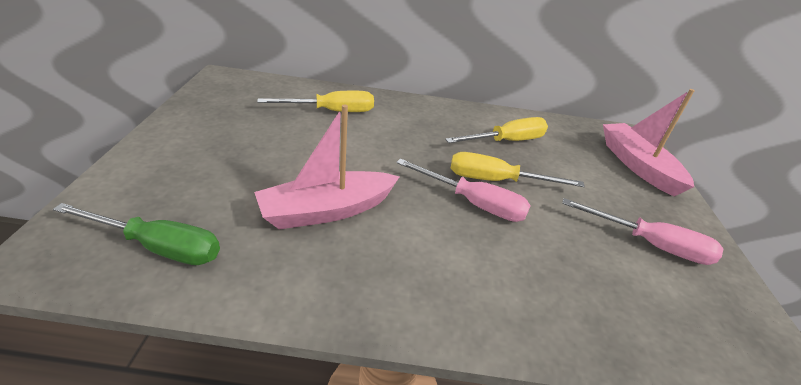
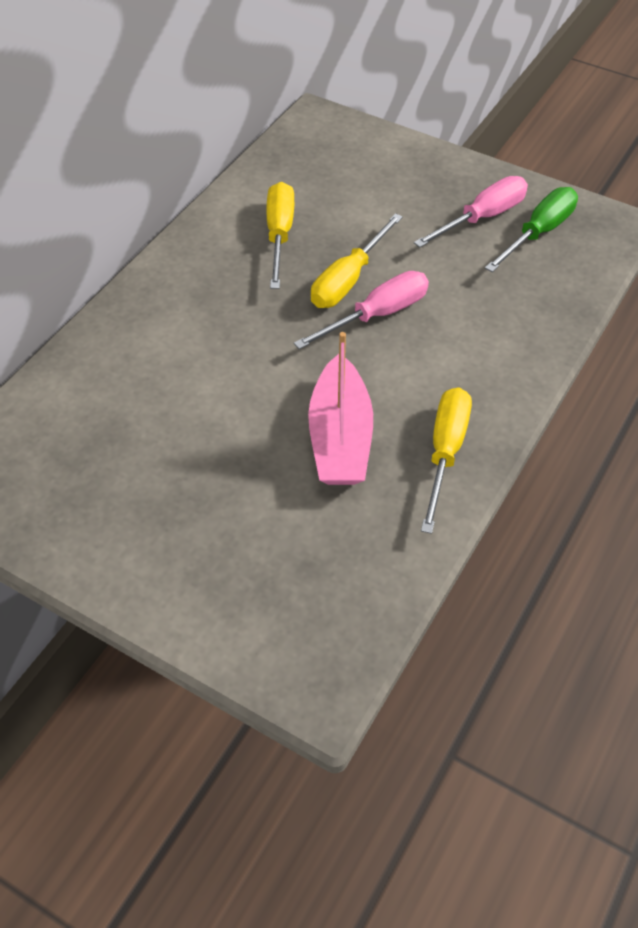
camera: 60 degrees left, 15 degrees up
(158, 247) = (343, 587): green screwdriver -> green screwdriver (538, 233)
(332, 111) = (129, 378): yellow screwdriver -> yellow screwdriver (445, 452)
(637, 165) = (371, 152): pink boat -> none

